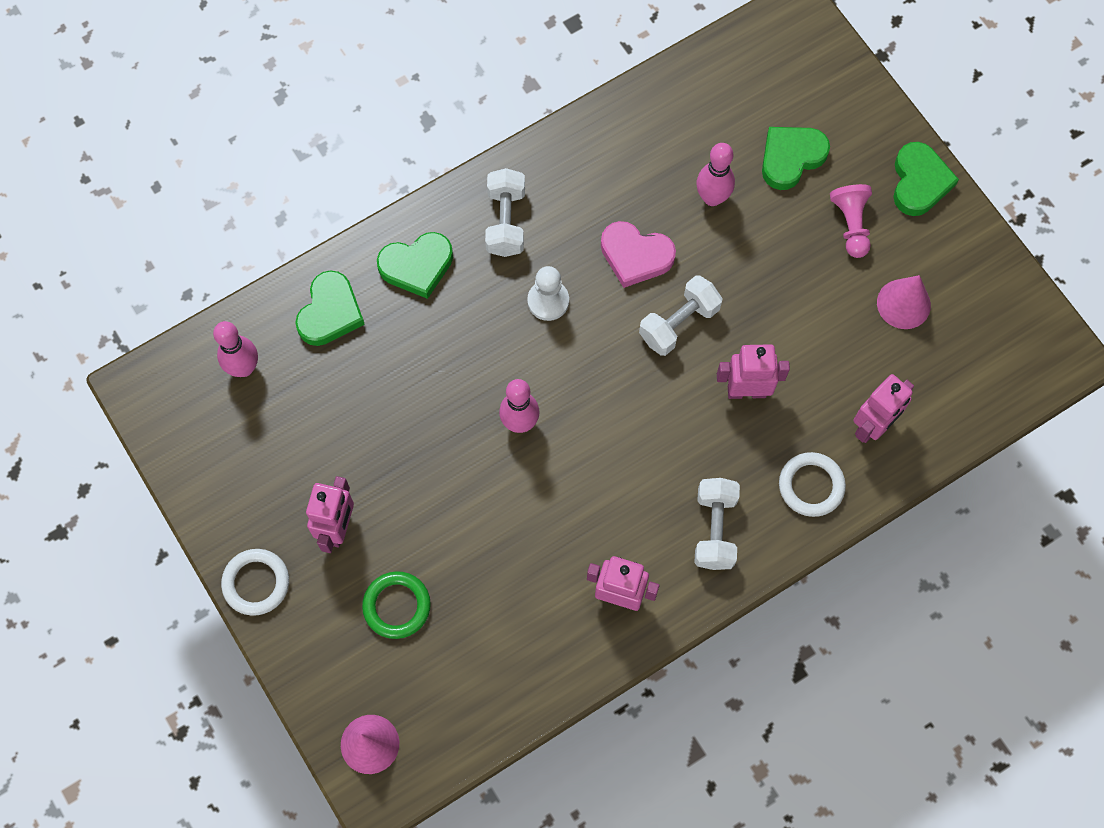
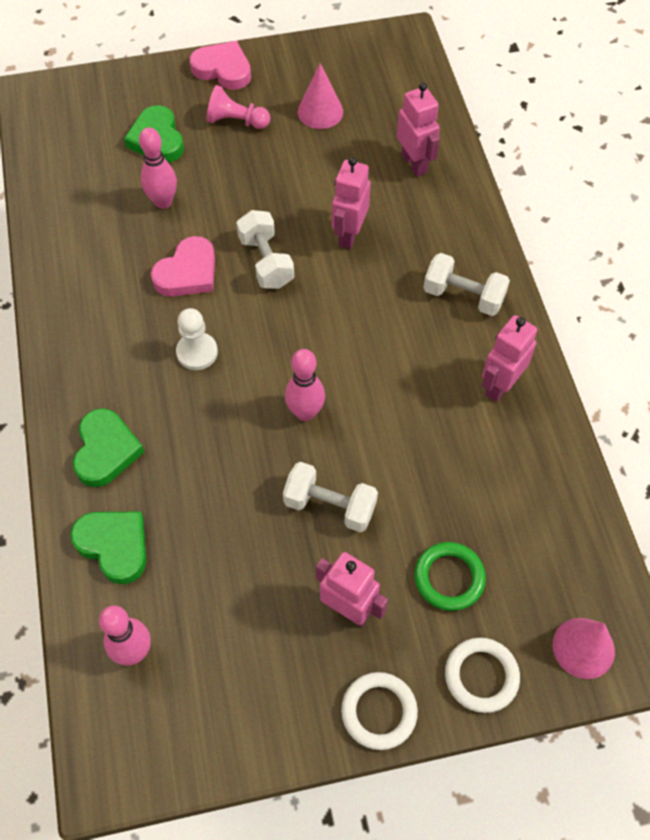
camera: 70 degrees left, 10 degrees down
(505, 221) = (101, 361): white dumbbell -> white dumbbell (330, 506)
(811, 486) = (449, 219): white ring -> white ring (481, 676)
(919, 182) = (223, 69): green heart -> pink heart

